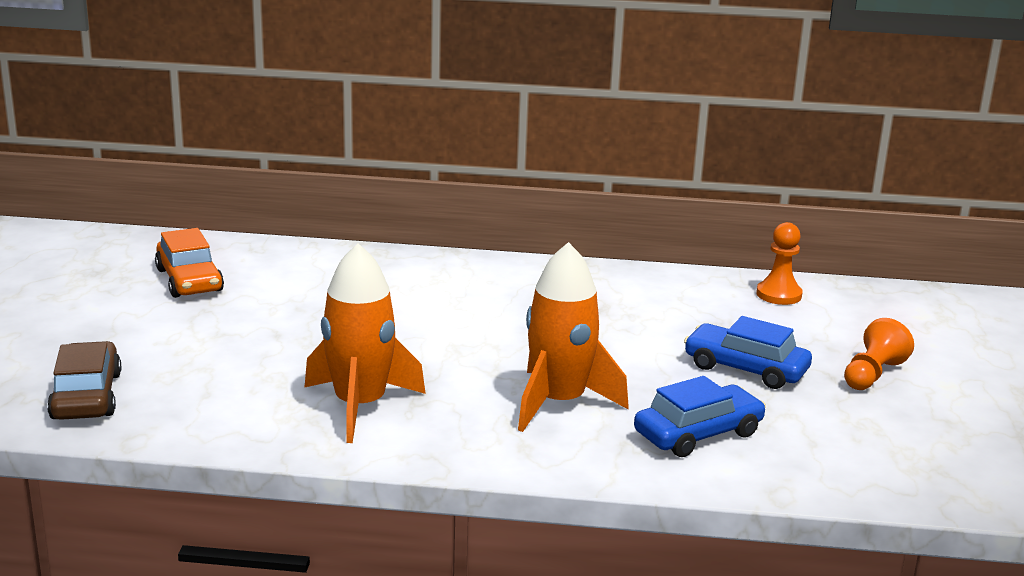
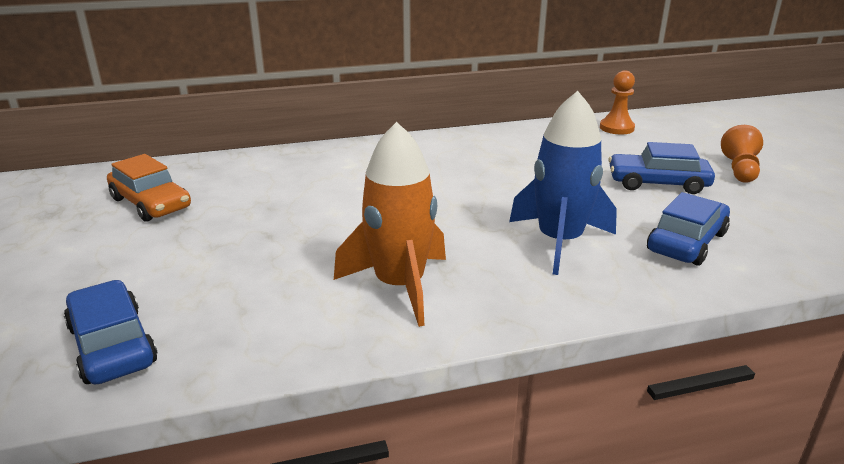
camera: 20 degrees left, 5 degrees up
(87, 396) = (112, 345): brown car -> blue car
(559, 403) = (559, 241): orange rocket -> blue rocket

